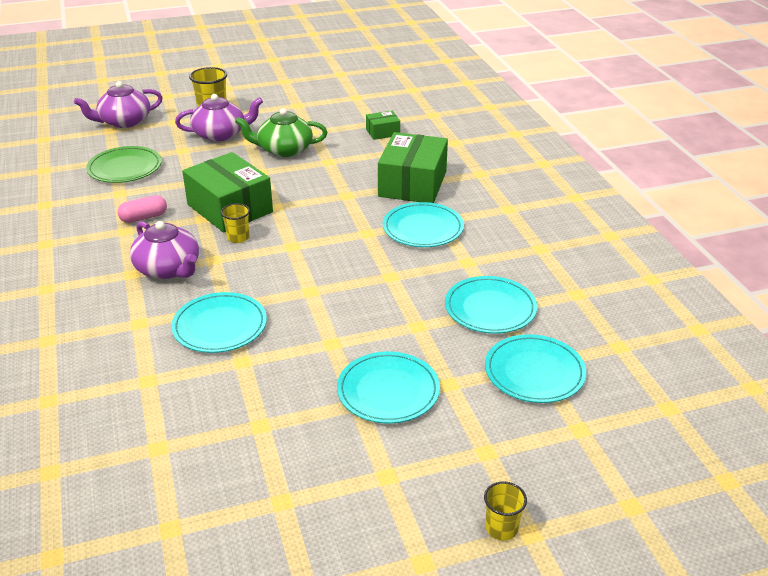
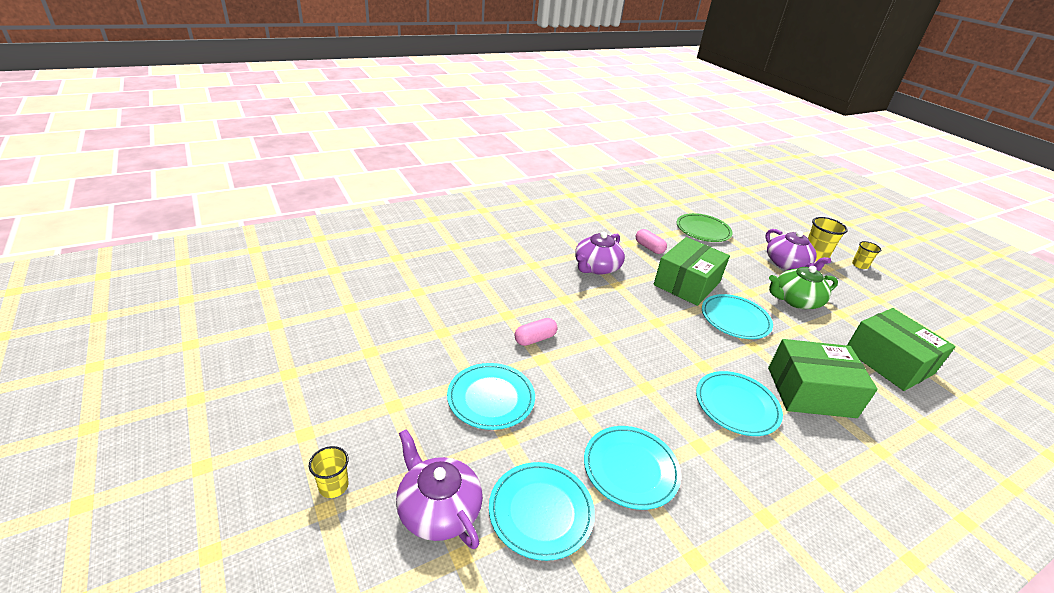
camera: 75 degrees right, 0 degrees up
(124, 121) = (762, 220): purple teapot -> purple teapot (438, 509)
(220, 326) = (542, 299): turquoise plate -> turquoise plate (735, 319)
(238, 238) = (651, 293): yellow cup -> yellow cup (859, 265)
(284, 149) = (795, 300): green teapot -> green teapot turned 90 degrees counterclockwise
(296, 343) = (535, 339): none -> pink capsule
(383, 132) = (888, 361): green box -> green box, size x2.10

